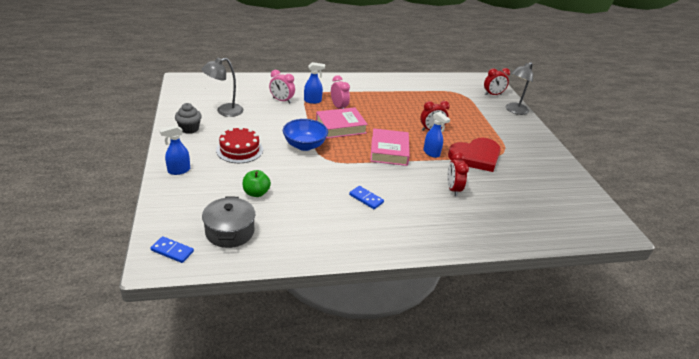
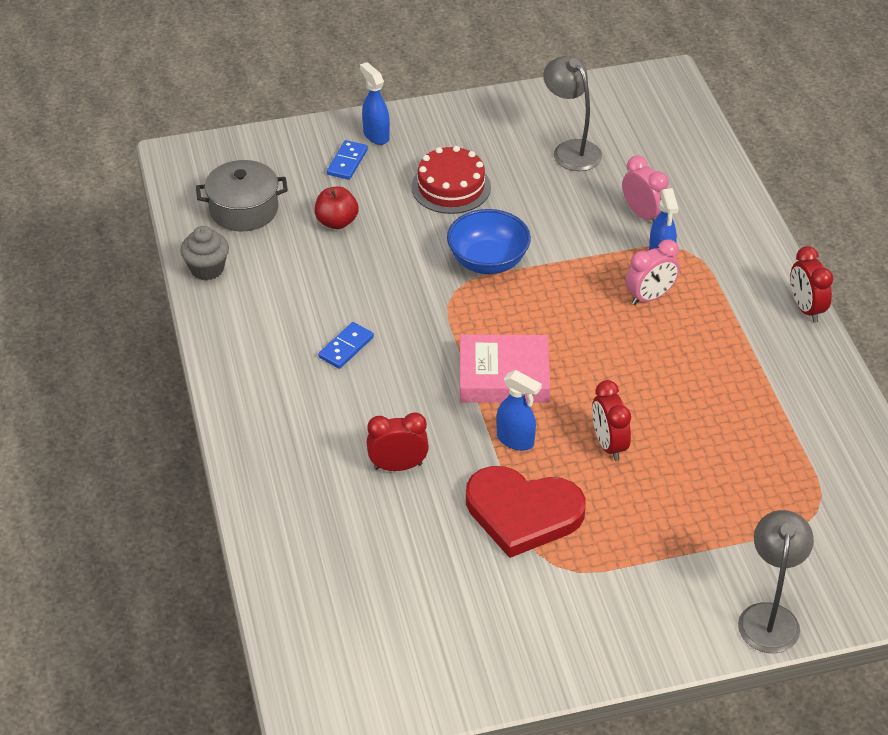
camera: 90 degrees right, 10 degrees up
(172, 251) = (200, 166): blue domino -> blue domino (347, 162)
(189, 129) = (497, 122): grey cupcake -> grey cupcake (207, 269)
(256, 193) = (337, 222): green apple -> red apple
(282, 100) = (643, 214): pink clock -> pink clock turned 120 degrees clockwise
(340, 127) = (572, 304): pink book -> none
(431, 153) = (515, 440): blue spray bottle -> blue spray bottle turned 105 degrees counterclockwise
(476, 157) = (522, 513): red heart -> red heart turned 45 degrees counterclockwise
(493, 94) = (843, 581): red clock -> red clock (806, 309)
(514, 111) = (769, 616): grey lamp -> grey lamp turned 60 degrees clockwise

